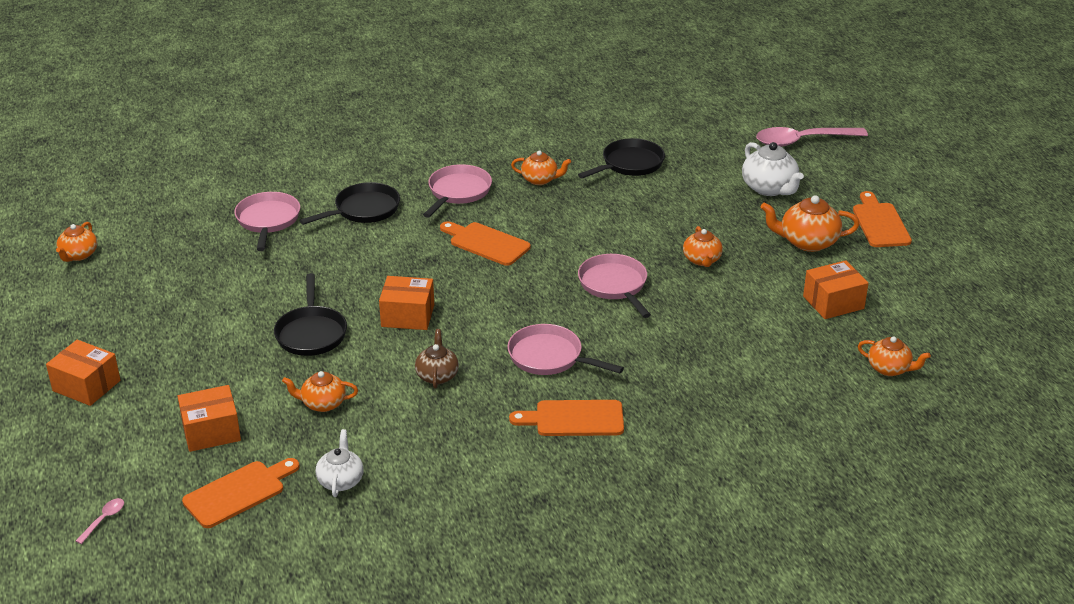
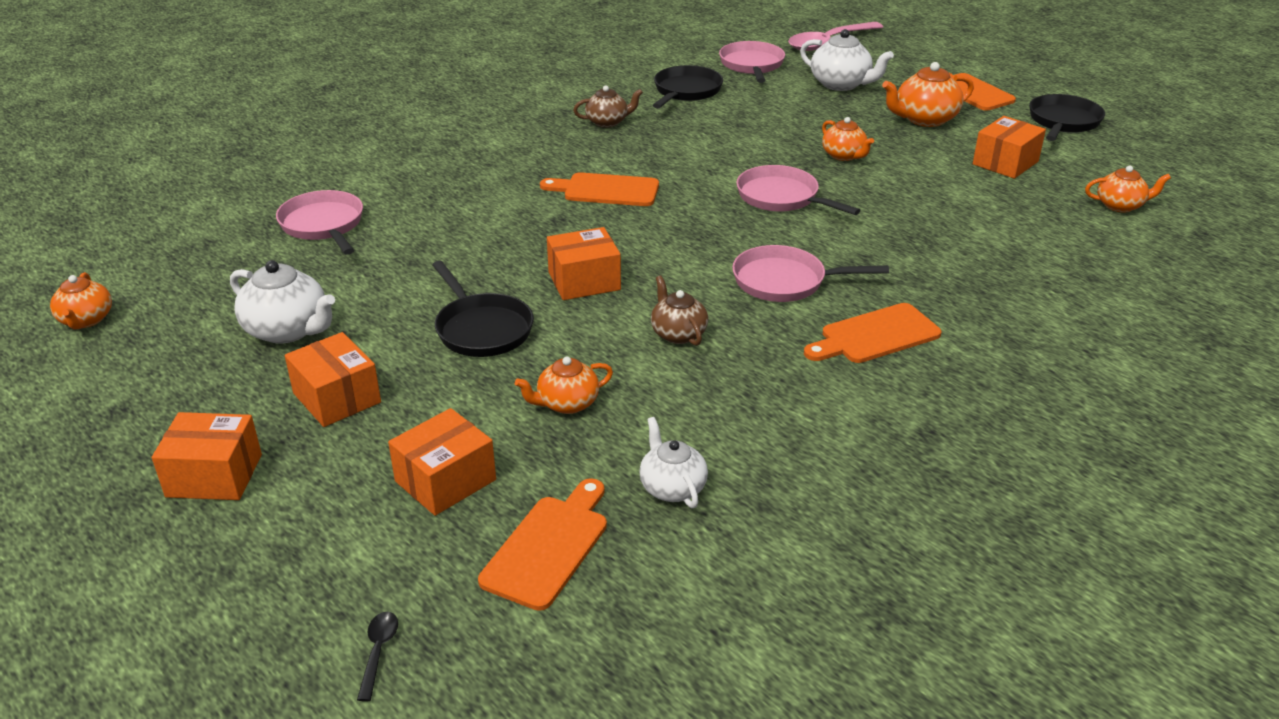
camera: 25 degrees left, 0 degrees up
(104, 520) = (378, 652): pink spoon -> black spoon
(187, 356) = (337, 398): none -> orange box
(191, 298) = (288, 330): none -> white teapot
(363, 210) = (434, 190): black pan -> black pan (1063, 122)
(458, 192) = (528, 151): pink pan -> pink pan (752, 65)
(540, 180) = (607, 122): orange teapot -> brown teapot

